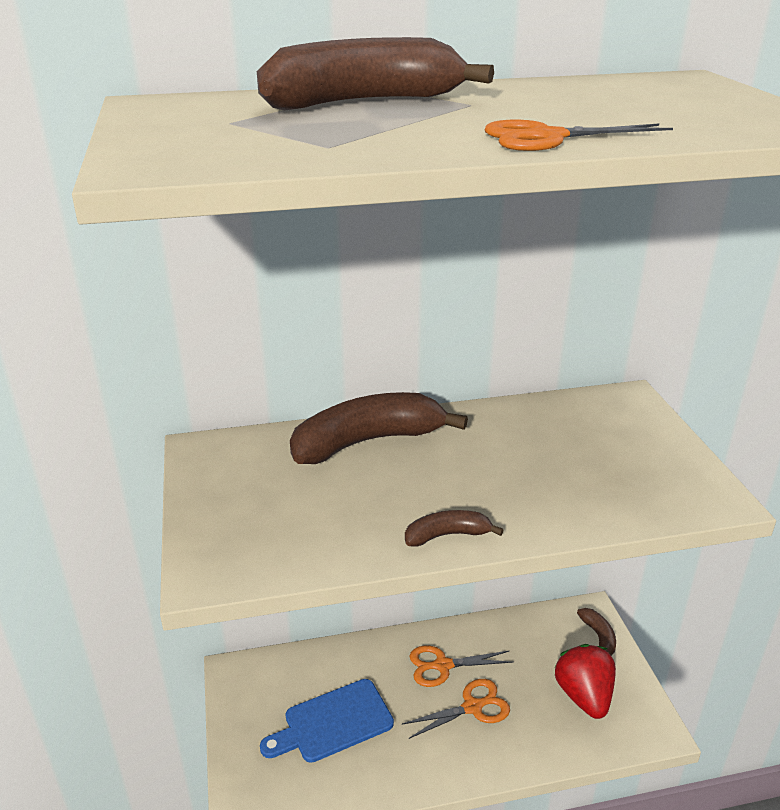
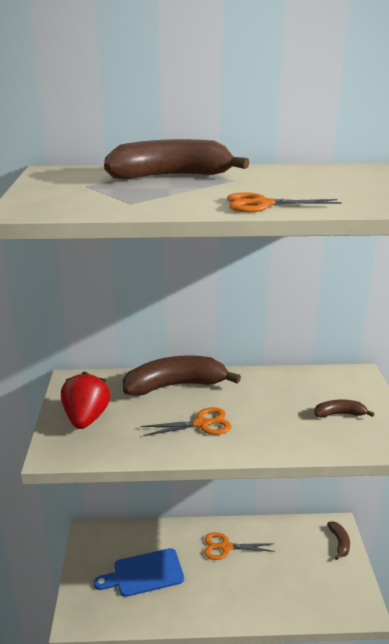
camera: 10 degrees right, 5 degrees down
(447, 535) = (207, 448): brown banana -> brown banana (339, 414)
(472, 707) = (239, 577): orange scissors -> orange scissors (201, 424)
(584, 696) = (319, 581): red strawberry -> red strawberry (86, 419)

